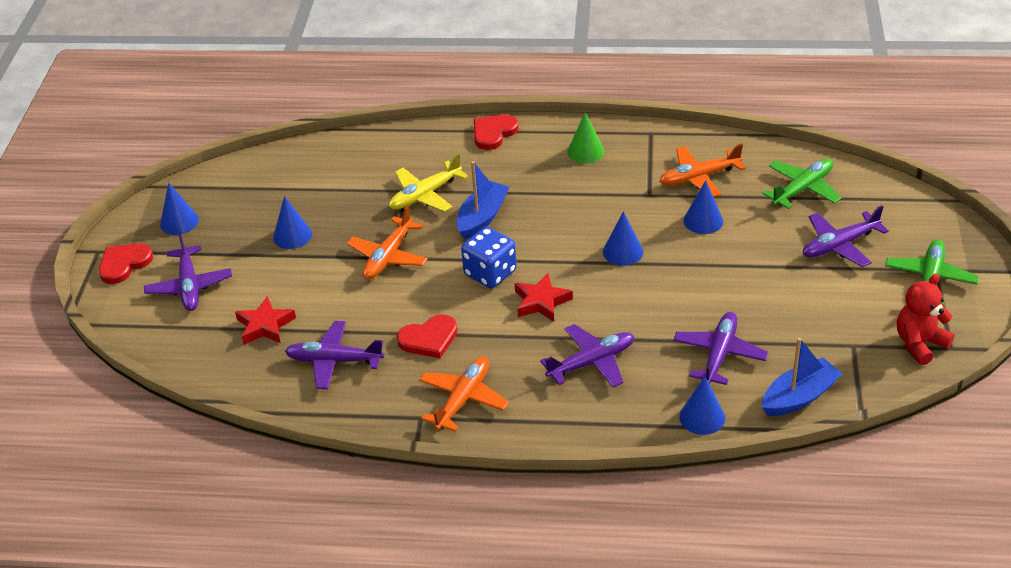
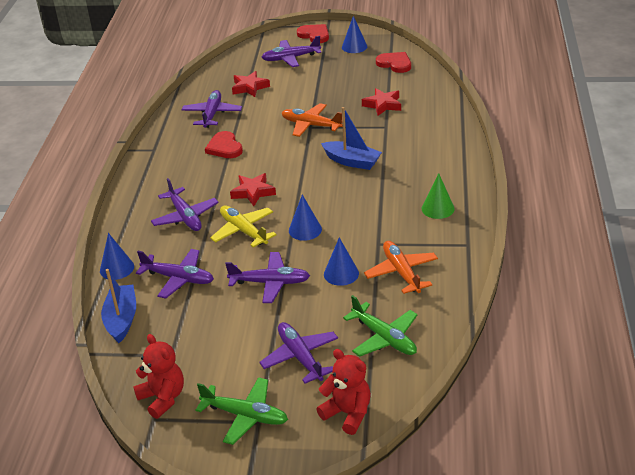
camera: 90 degrees right, 5 degrees down
(292, 235) = (337, 87): blue cone -> none
(352, 193) = (383, 105): none -> red star
(425, 195) = (380, 135): yellow plane -> yellow plane (243, 231)
(463, 399) = (165, 164): orange plane -> none
(490, 273) = (288, 168): blue dice -> none
(493, 133) = (460, 161): red heart -> red heart (395, 64)
(722, 274) = (270, 283): none -> purple plane
(799, 397) = (122, 319): blue boat -> blue boat turned 150 degrees counterclockwise
(910, 211) = (347, 413): none -> red teddy bear

